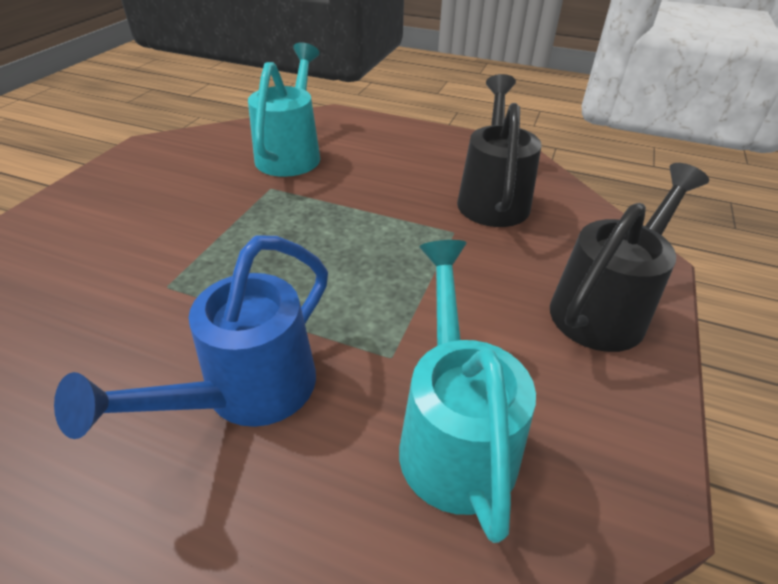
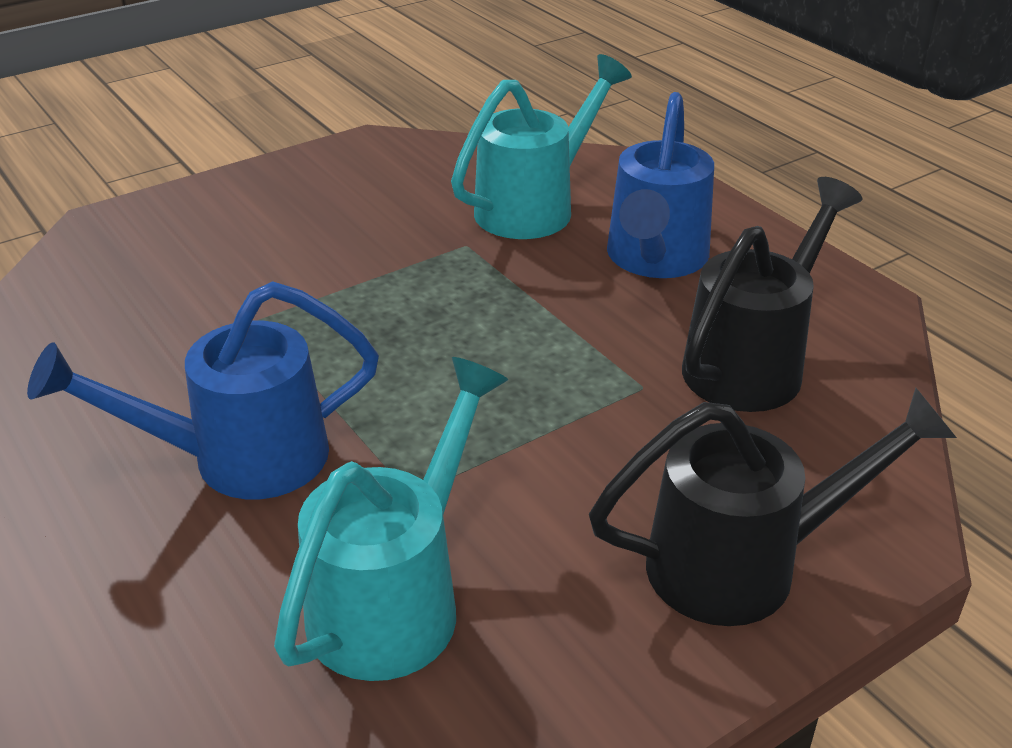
camera: 35 degrees right, 5 degrees down
(388, 161) = (654, 260): none -> blue watering can

